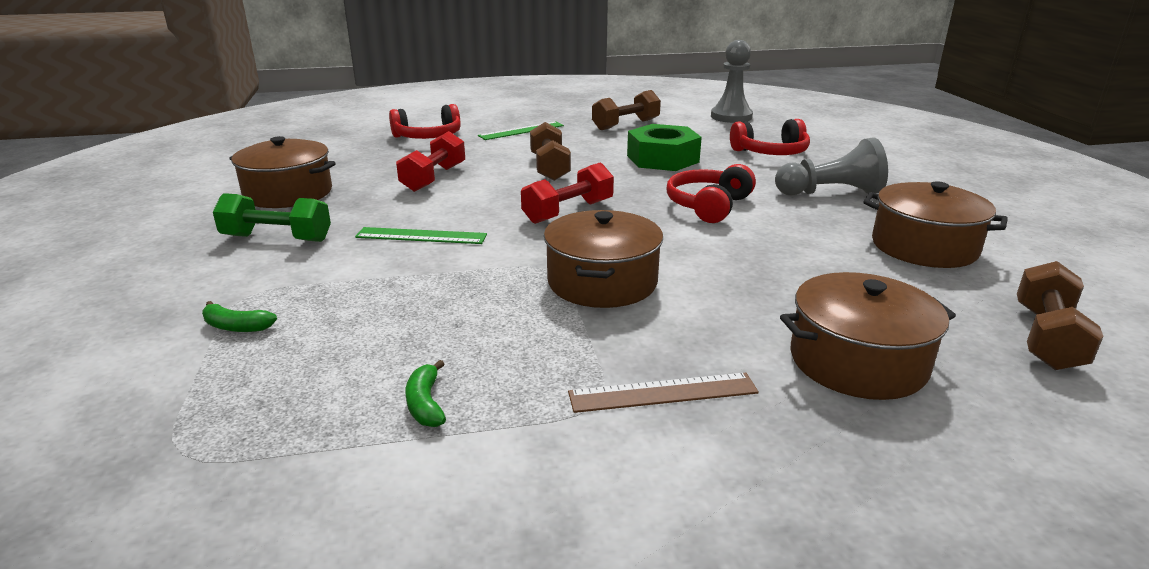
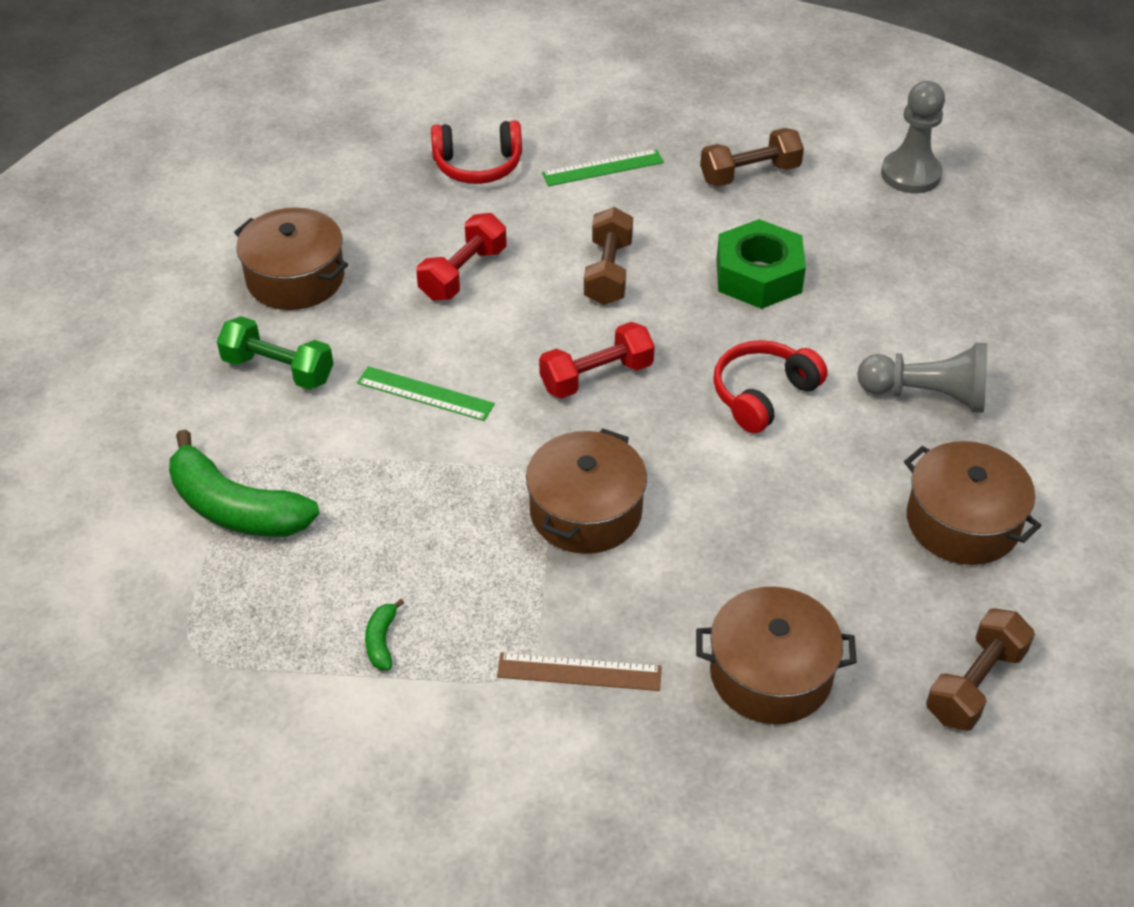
camera: 15 degrees right, 20 degrees up
(236, 326) = (236, 508): green banana -> green banana, size x2.35
(771, 153) = (909, 285): red headphones -> none

